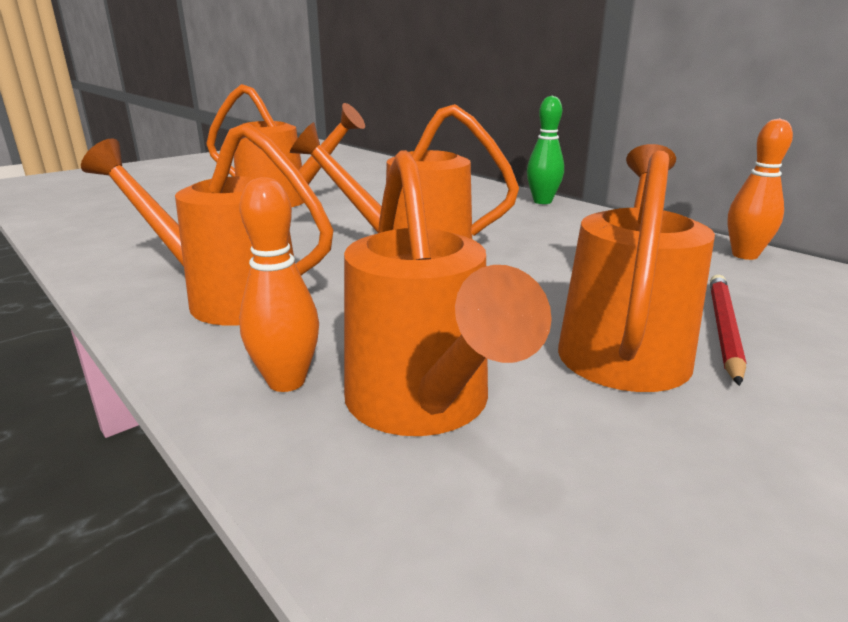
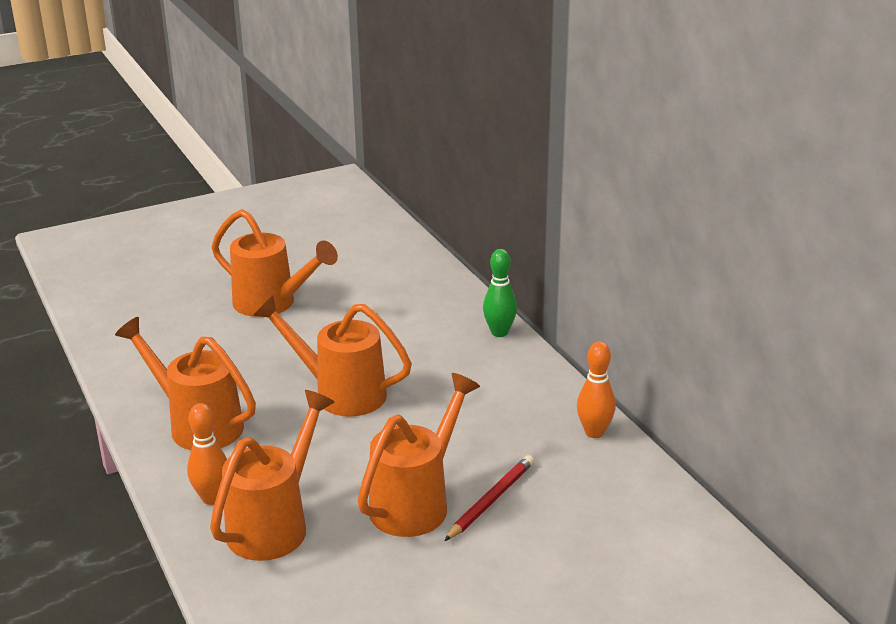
camera: 15 degrees right, 5 degrees up
(423, 406) = (274, 524): orange watering can -> orange watering can turned 150 degrees counterclockwise

